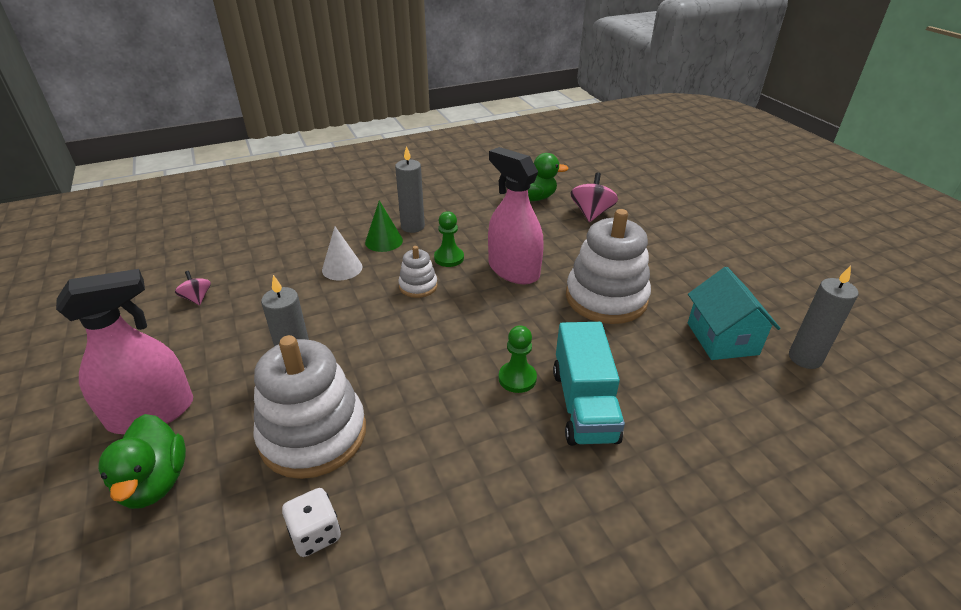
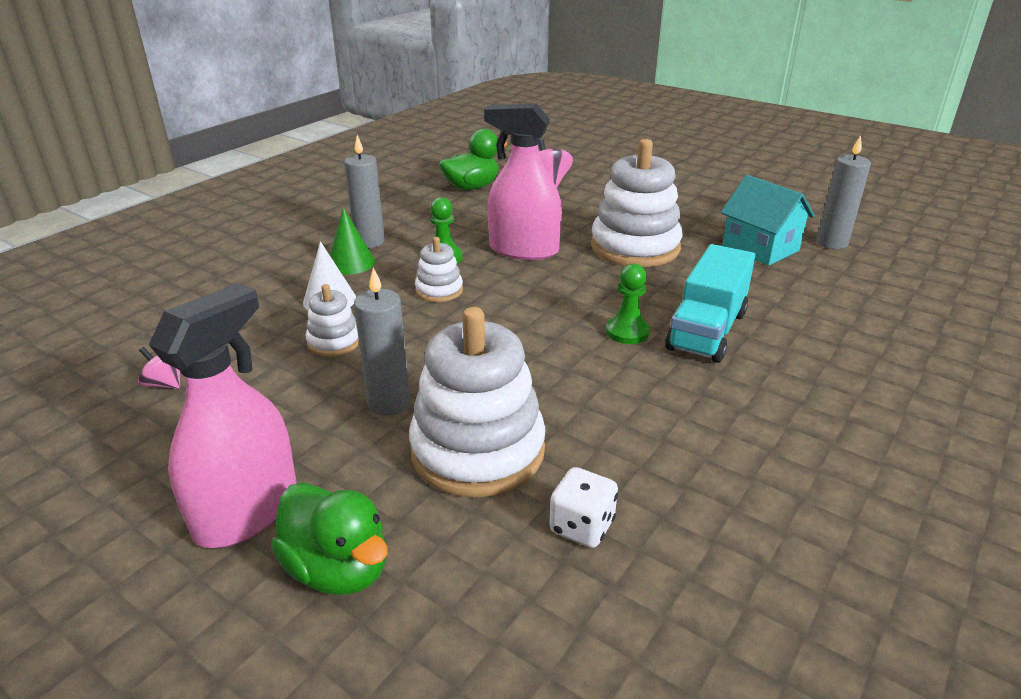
camera: 30 degrees left, 5 degrees down
(313, 304) = (334, 342): none -> white stacking toy
(584, 405) = (707, 331): turquoise truck -> turquoise truck turned 60 degrees clockwise

